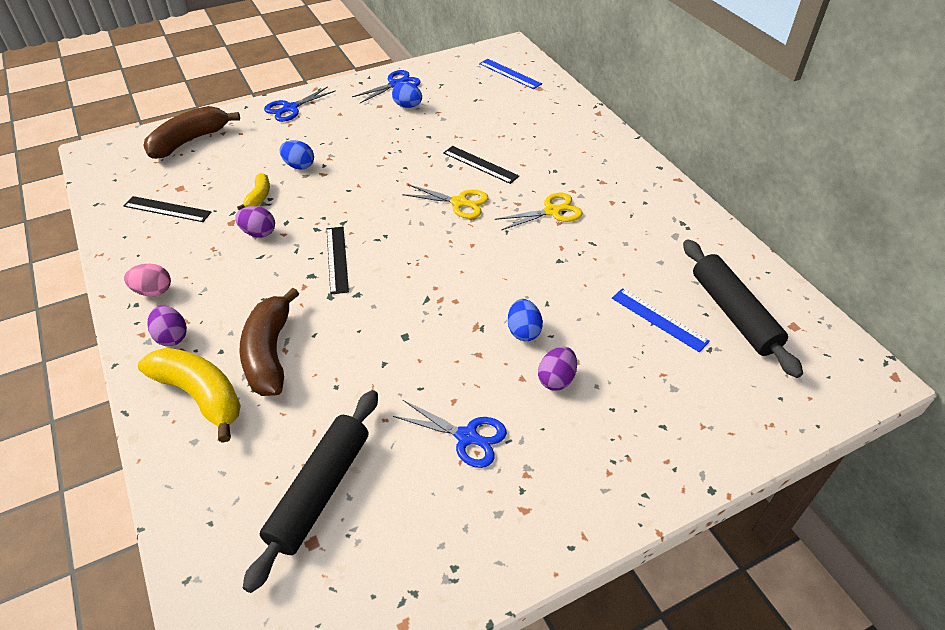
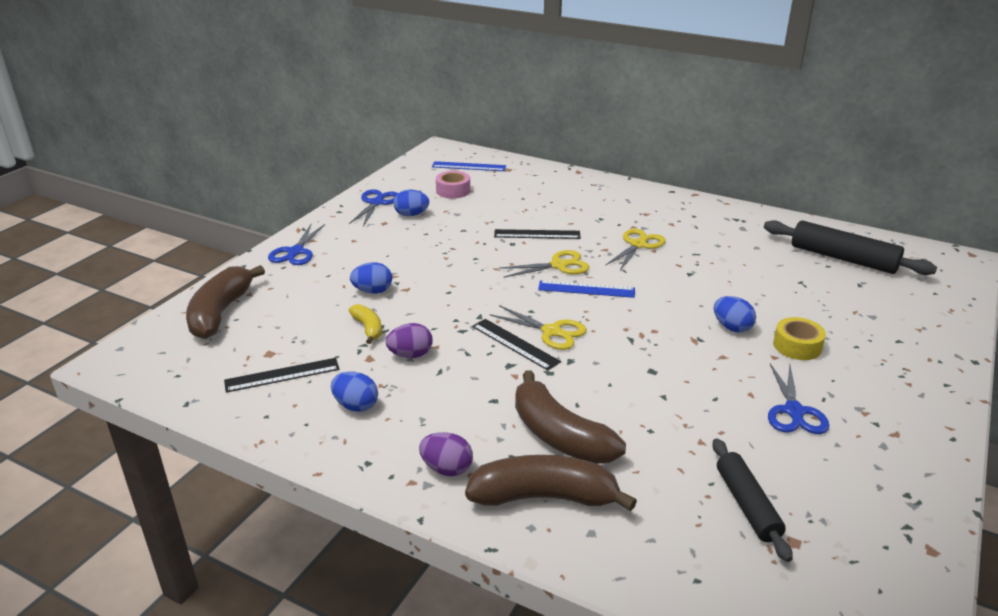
camera: 35 degrees left, 15 degrees down
(153, 291) = (370, 444): pink egg -> none
(179, 256) = (356, 405): none -> blue egg
(200, 395) = (544, 497): yellow banana -> brown banana
(320, 491) = (747, 505): black rolling pin -> black rolling pin, size x0.66
(376, 262) = (551, 332): none -> yellow scissors
(467, 94) = (453, 191): none -> pink tape
(467, 437) = (794, 411): blue scissors -> blue scissors turned 105 degrees clockwise
(556, 379) = (797, 346): purple egg -> yellow tape
(659, 319) = (806, 281): blue ruler -> blue ruler (586, 289)

